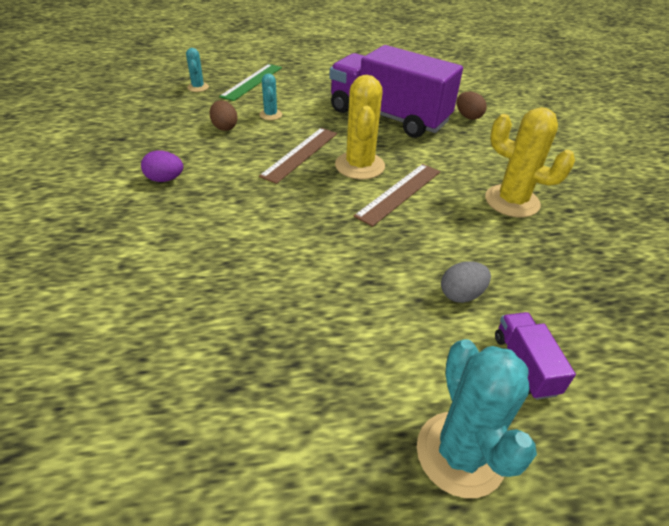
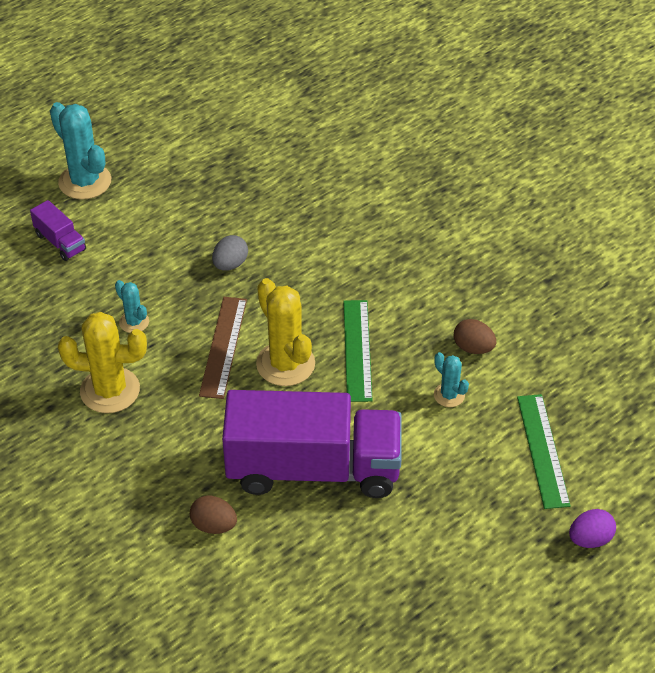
camera: 150 degrees right, 5 degrees up
(165, 179) = (443, 258): purple egg -> purple egg (590, 539)
(198, 87) = (589, 400): turquoise cactus -> turquoise cactus (134, 322)
(300, 154) = (357, 350): brown ruler -> green ruler
(461, 294) = (120, 271): grey egg -> grey egg (230, 264)

